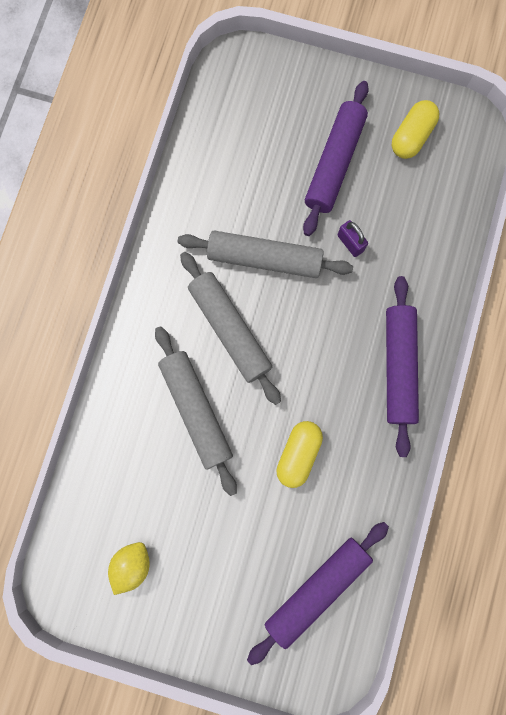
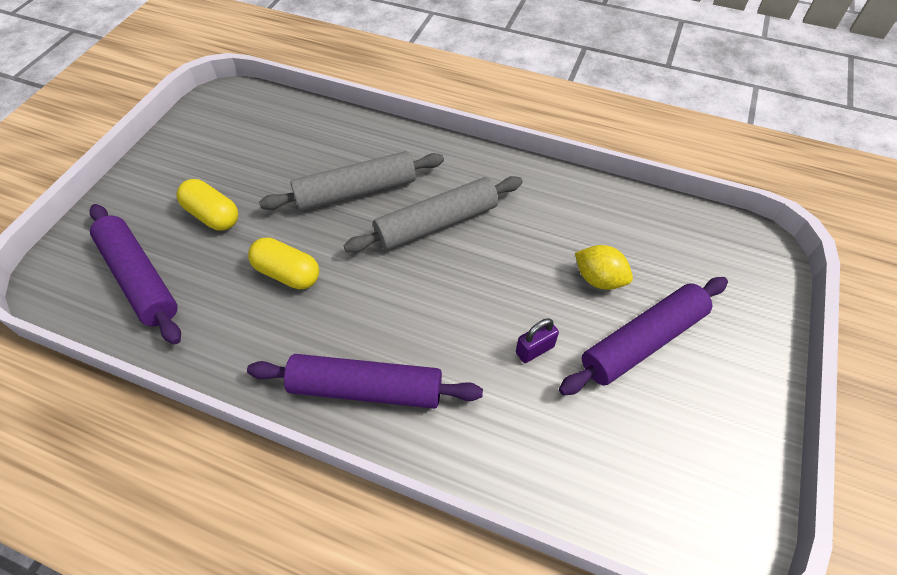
camera: 95 degrees right, 25 degrees down
(132, 564) = (225, 140): yellow lemon -> yellow lemon (599, 279)
(265, 259) = (516, 259): grey rolling pin -> none
(334, 164) = (642, 341): purple rolling pin -> purple rolling pin turned 60 degrees counterclockwise
(411, 137) = (695, 444): yellow capsule -> yellow capsule (213, 215)

